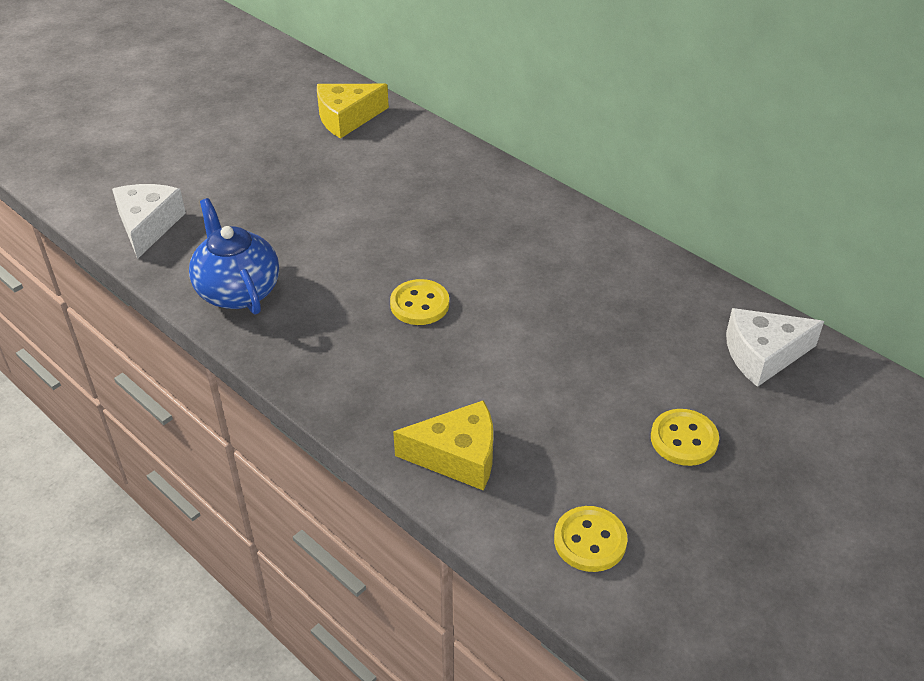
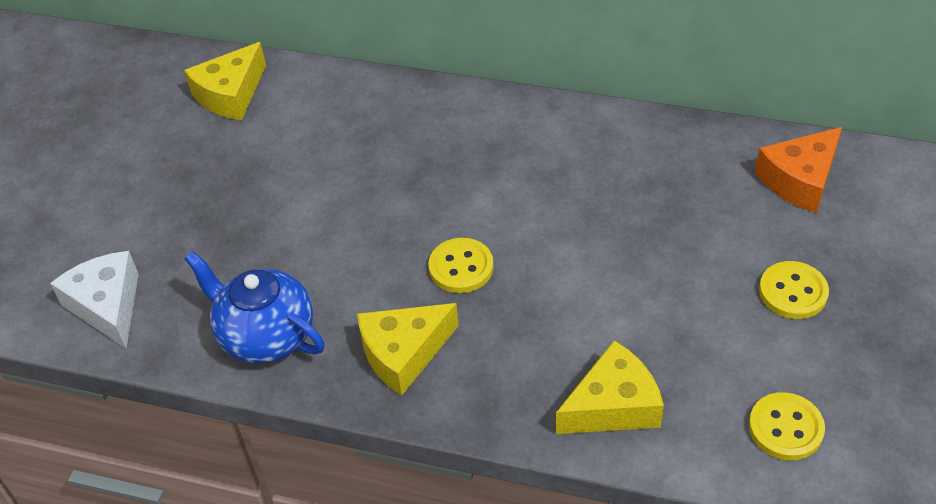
camera: 25 degrees left, 5 degrees up
(326, 346) = (403, 353): none -> yellow cheese
(763, 355) = (800, 180): white cheese -> orange cheese

